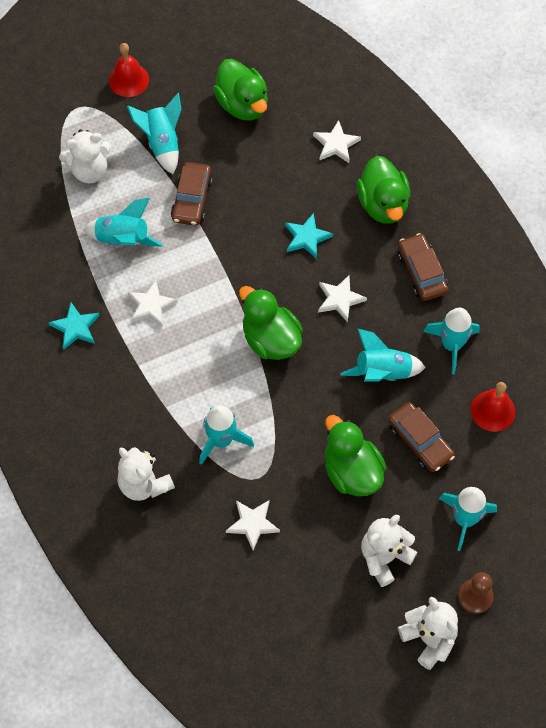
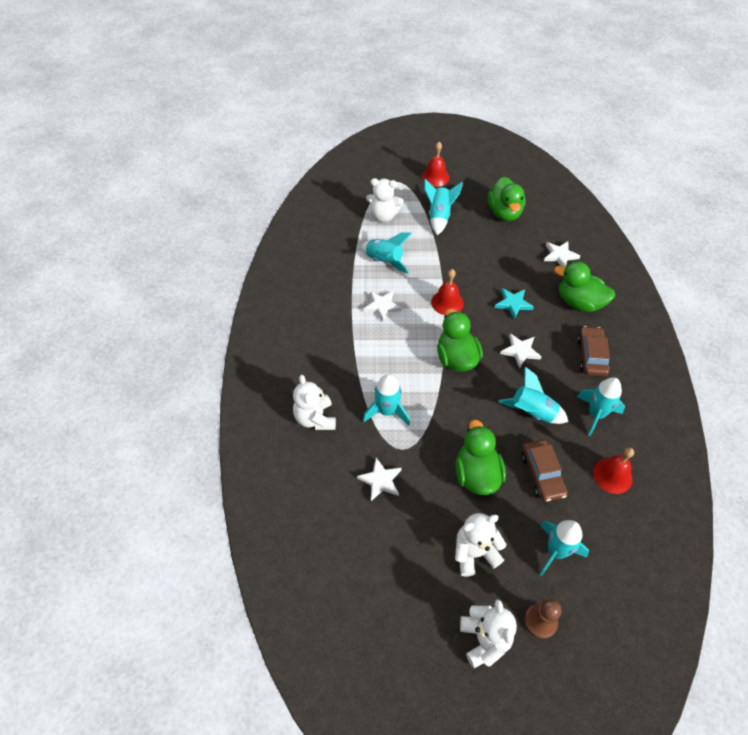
camera: 25 degrees right, 10 degrees down
(75, 327) = (324, 301): turquoise star -> none
(192, 199) = (443, 254): brown car -> none
(227, 268) = (447, 302): none -> red bell
(383, 204) = (579, 302): green duck -> green duck turned 105 degrees clockwise

